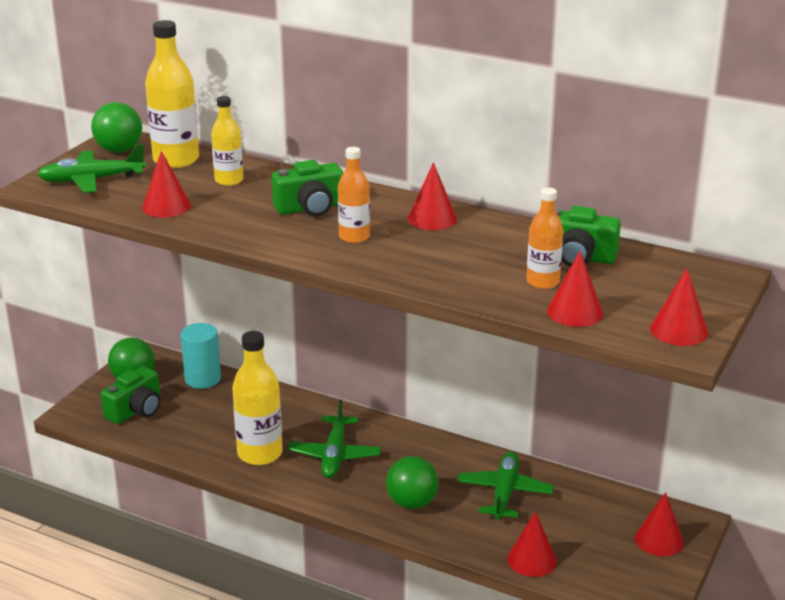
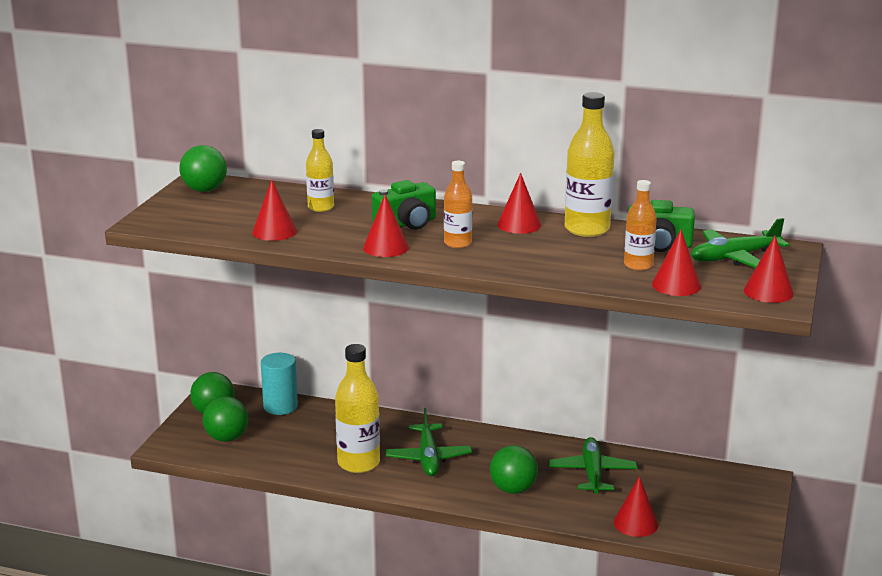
camera: 10 degrees left, 5 degrees down
(92, 180) = (192, 215): green plane -> green plane (734, 257)
(136, 410) = (227, 438): green camera -> green ball
(176, 160) = (262, 194): yellow bottle -> yellow bottle (587, 229)
(659, 540) = (739, 496): red cone -> red cone (386, 247)

